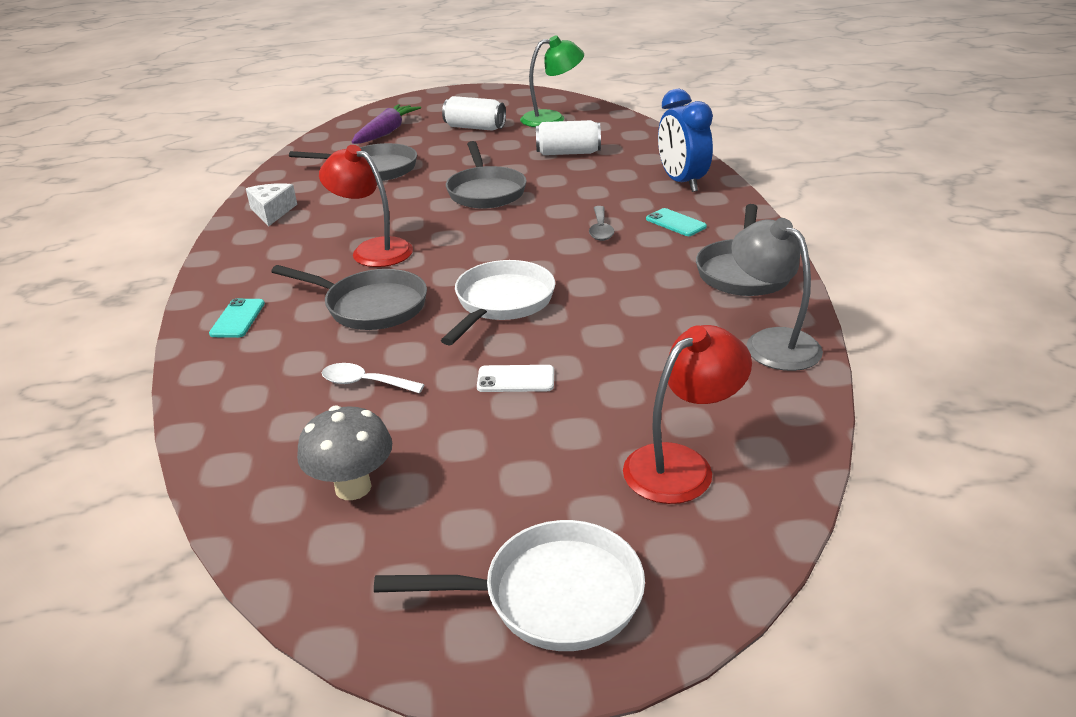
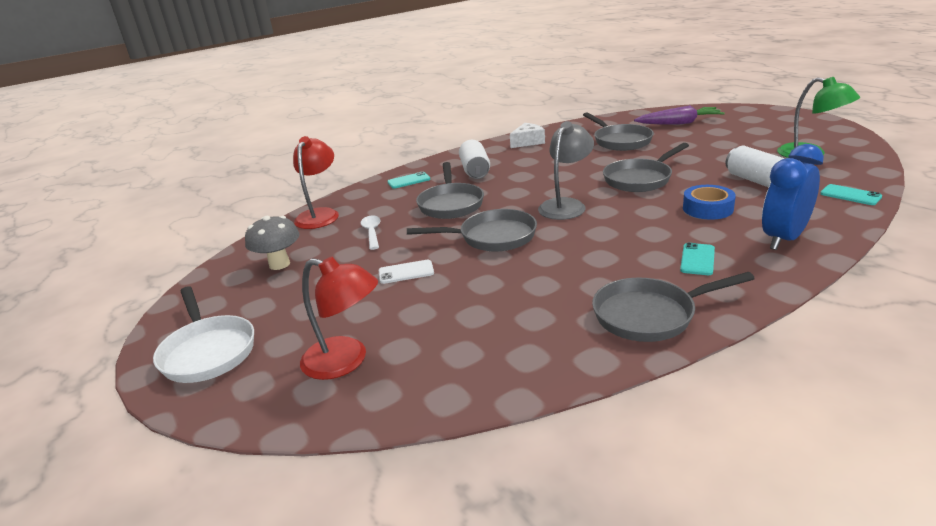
camera: 65 degrees right, 5 degrees down
(373, 250) = (515, 180): red lamp -> red lamp (320, 214)
(475, 127) = (738, 140): white can -> white can (475, 171)
(502, 302) = (492, 237): white pan -> grey pan
(515, 379) = (406, 272): white phone -> white phone turned 75 degrees counterclockwise
(592, 187) = (707, 208): none -> blue tape
(600, 229) = (640, 234): grey spoon -> none
(643, 136) = (850, 195): none -> turquoise phone
(771, 342) = (540, 360): grey lamp -> grey lamp (566, 205)

